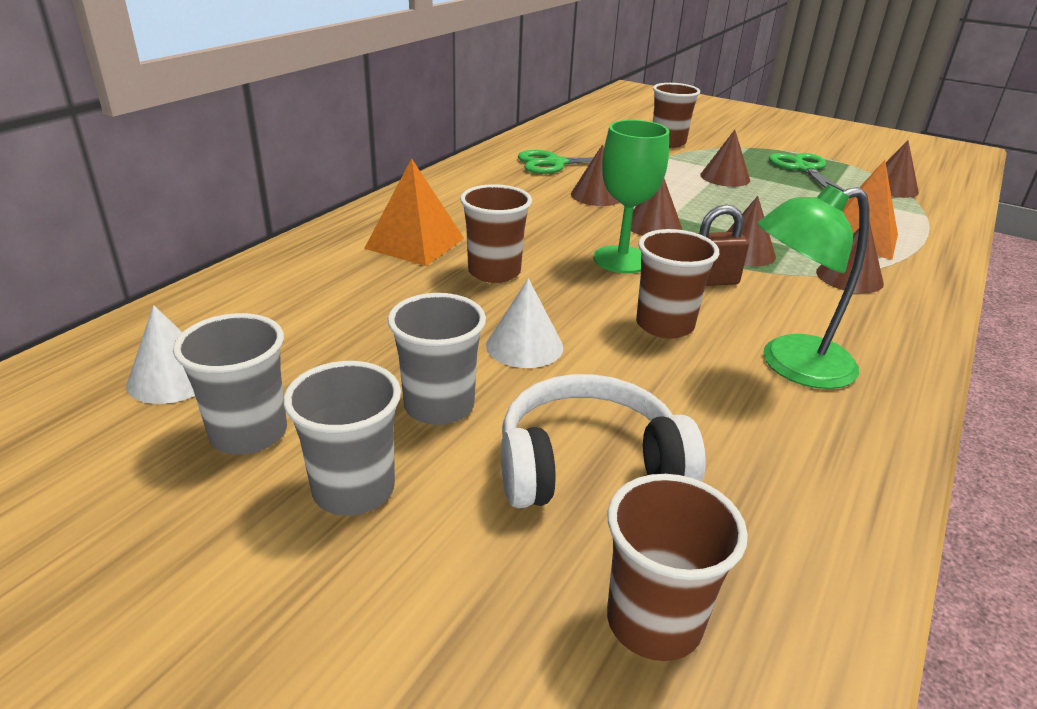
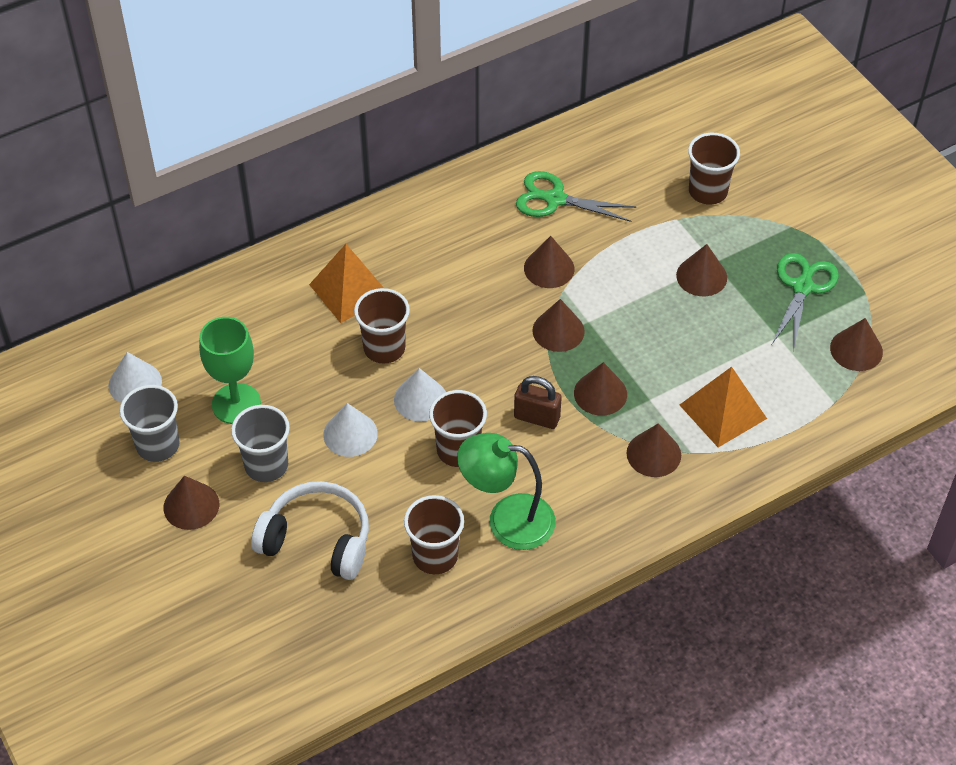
camera: 30 degrees right, 20 degrees up
(354, 490) = (191, 505): grey cup -> brown cone
(576, 298) = (420, 399): none -> white cone
(622, 259) = (492, 367): green goblet -> green goblet (236, 404)
(654, 622) = (279, 633): brown cup -> brown cup (435, 556)

